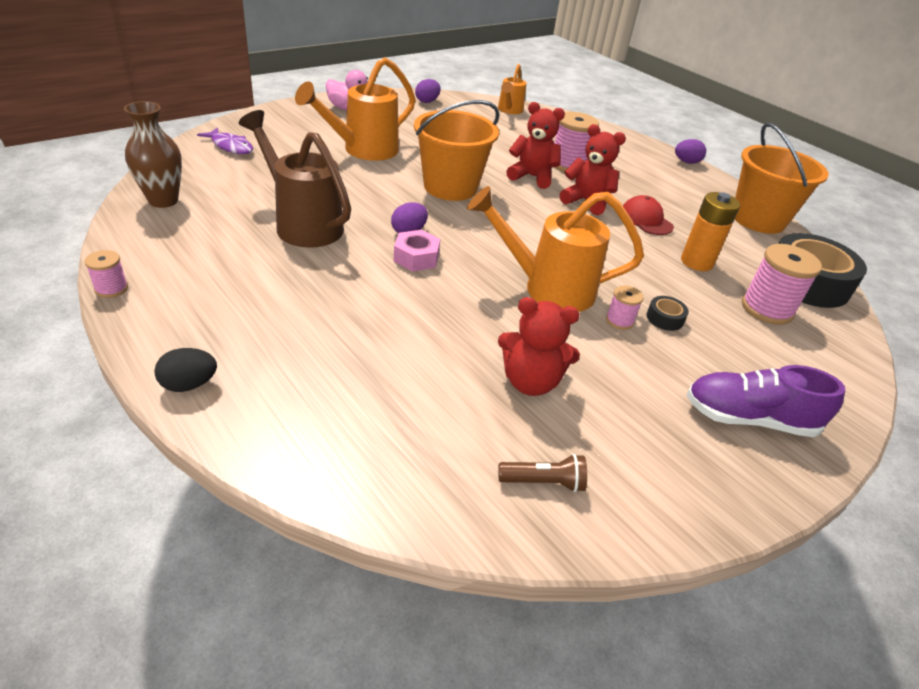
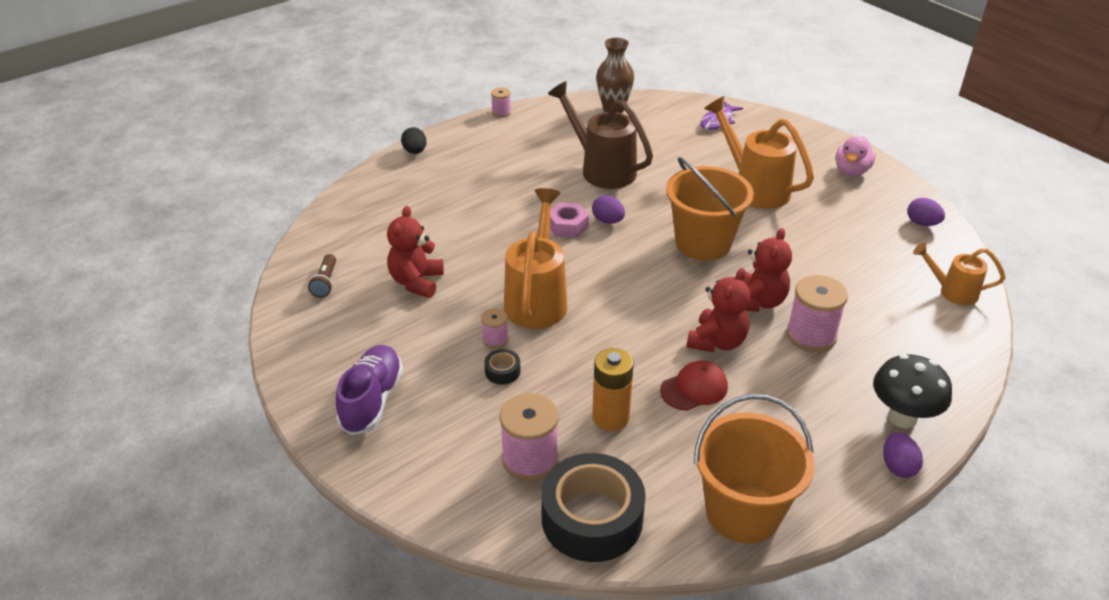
camera: 95 degrees right, 0 degrees up
(303, 224) = (602, 169): brown watering can -> brown watering can turned 90 degrees counterclockwise
(642, 152) = (902, 417): none -> black mushroom

